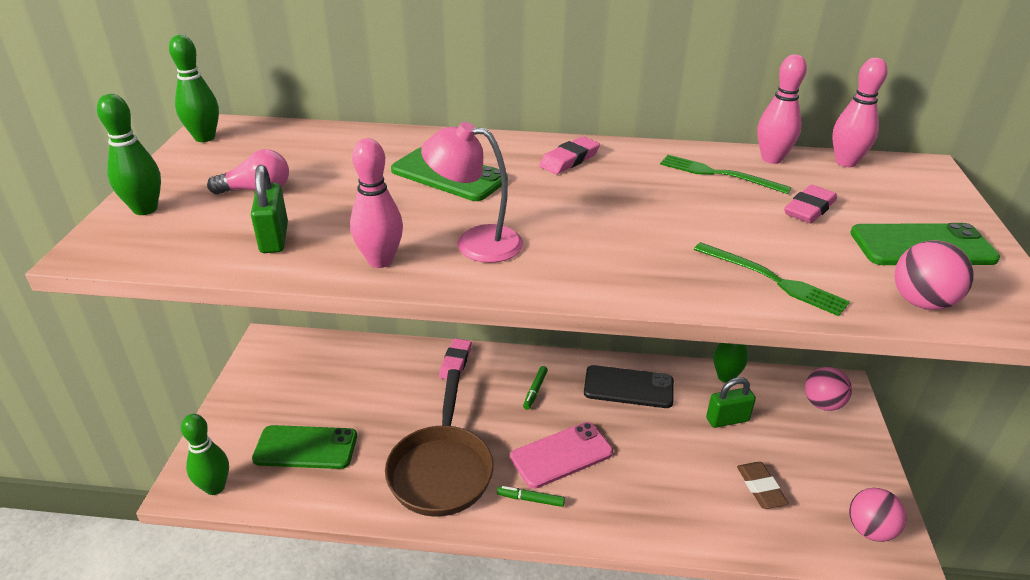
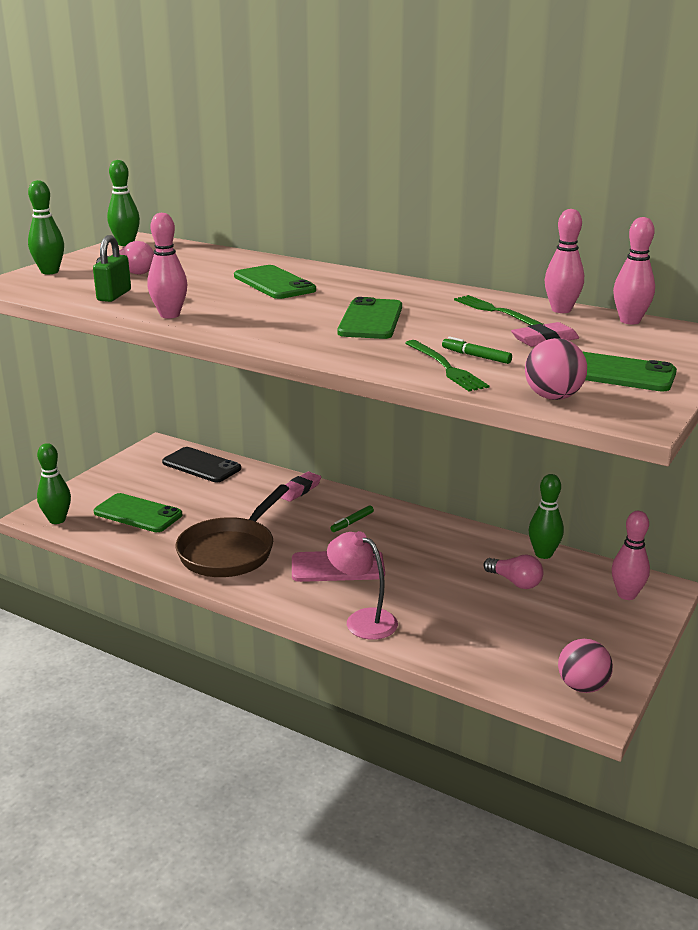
camera: 25 degrees right, 10 degrees down
(475, 242) = (246, 317): pink lamp -> pink lamp (362, 620)
(530, 499) = (286, 586): green marker -> green marker (476, 356)
(569, 160) = (380, 288): pink eraser -> none
(614, 216) = (371, 320): none -> green phone
(628, 387) = (440, 539): black phone -> black phone (201, 466)
(727, 419) = (515, 582): green padlock -> pink light bulb
(760, 488) = (501, 632): brown eraser -> none
(822, 404) = (626, 595): pink ball -> pink bowling pin

